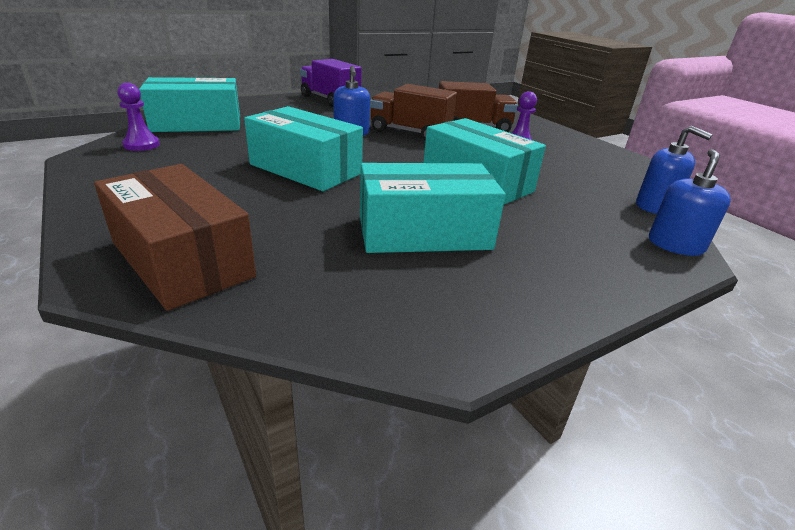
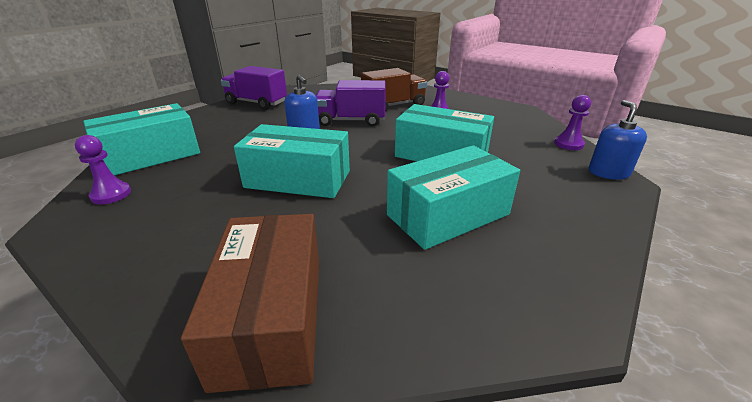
camera: 20 degrees left, 0 degrees up
(182, 260) = (272, 317): brown box -> brown box turned 60 degrees clockwise
(410, 132) = (351, 121): brown truck -> purple truck
(655, 206) = (568, 144): blue soap dispenser -> purple pawn

